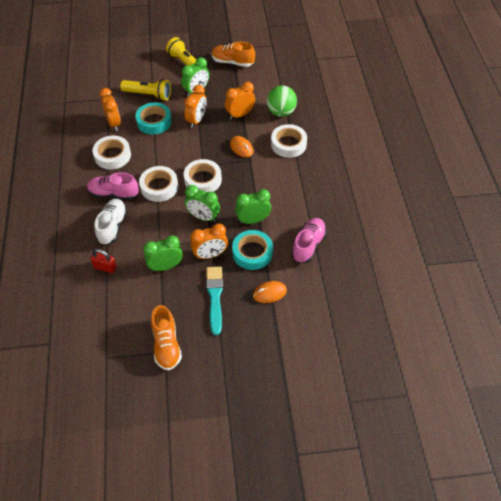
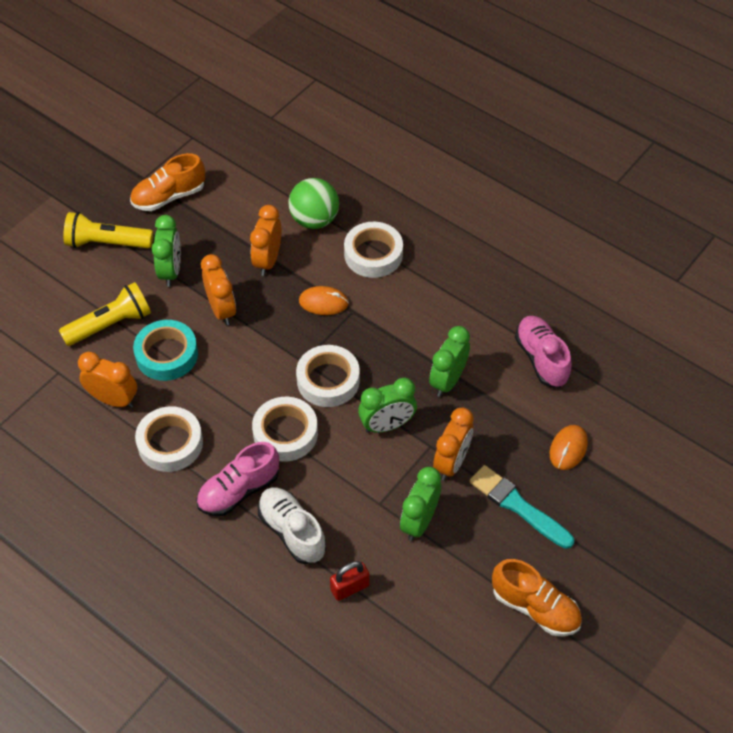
camera: 45 degrees left, 0 degrees up
(252, 252) = (494, 419): turquoise tape -> none

